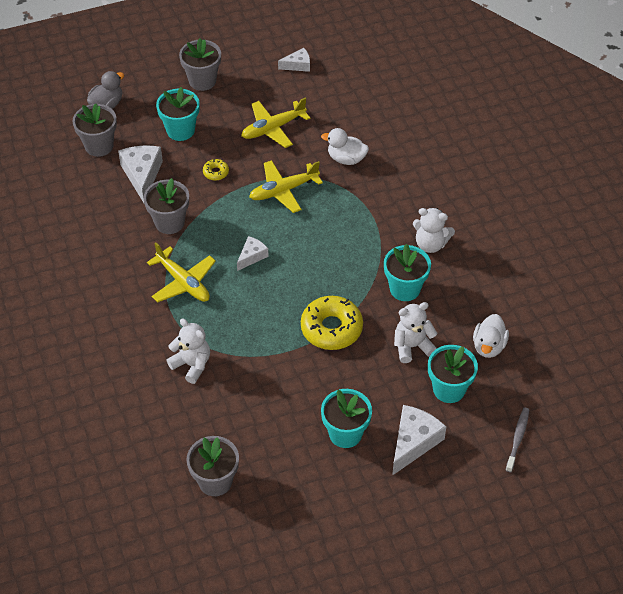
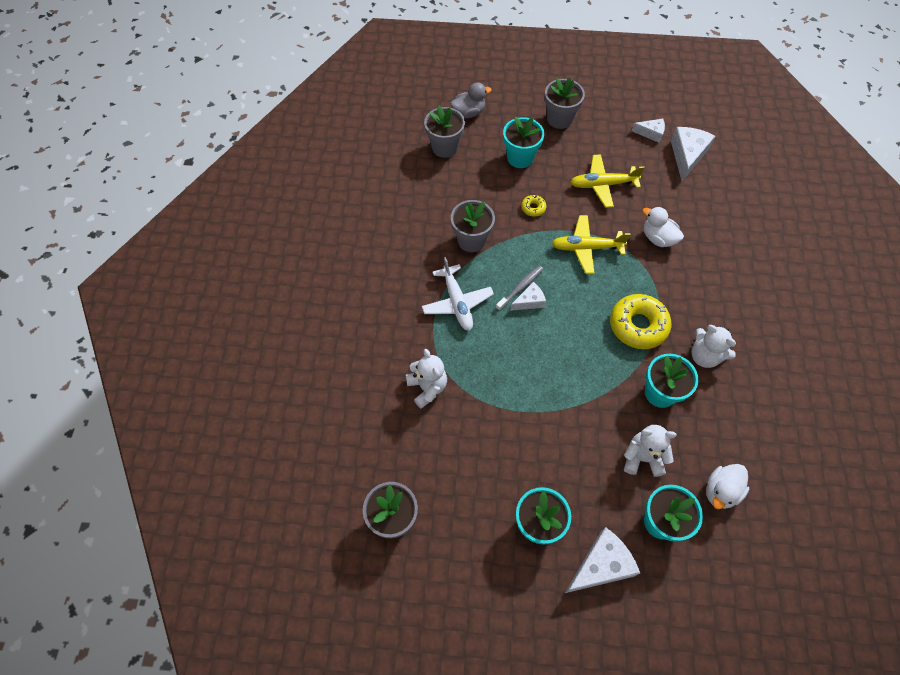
camera: 25 degrees right, 10 degrees up
(142, 175) = (468, 187): white cheese -> white cheese (687, 156)
(183, 282) = (457, 303): yellow plane -> white plane
(331, 328) = (571, 405): yellow donut -> yellow donut (638, 325)
(517, 439) = (710, 612): grey toothbrush -> grey toothbrush (520, 288)

